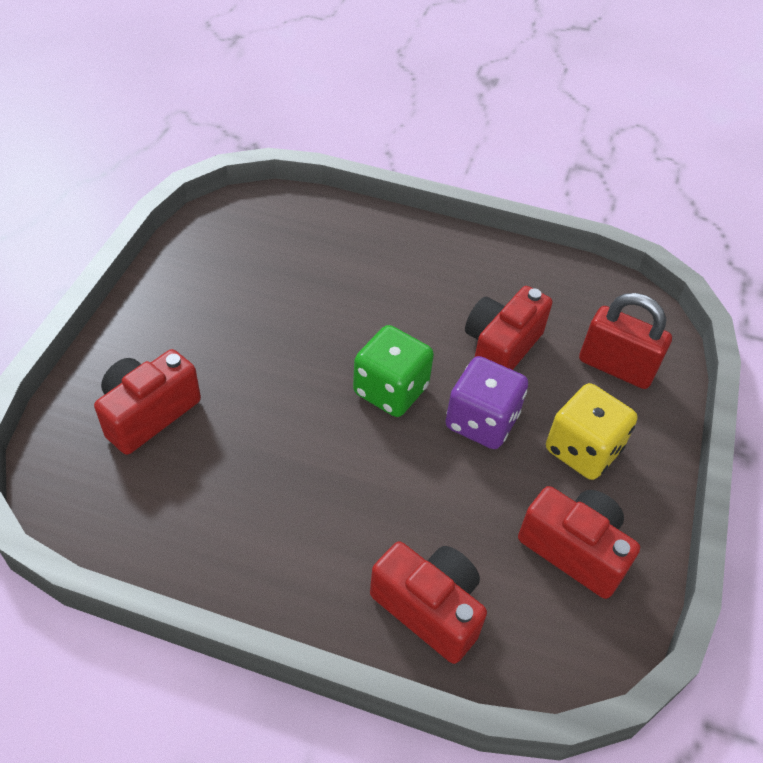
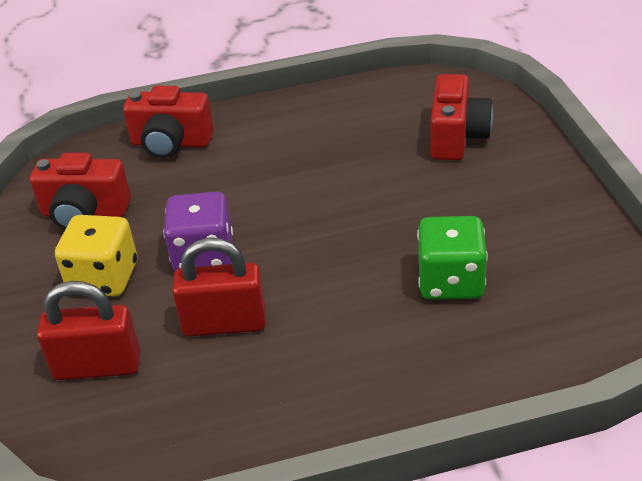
camera: 155 degrees right, 10 degrees down
(390, 390) = (297, 238): green dice -> green dice (451, 281)
(501, 347) = (225, 324): red camera -> red padlock

